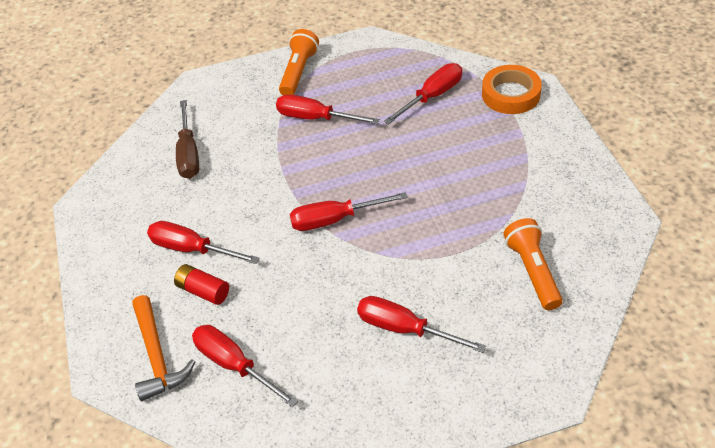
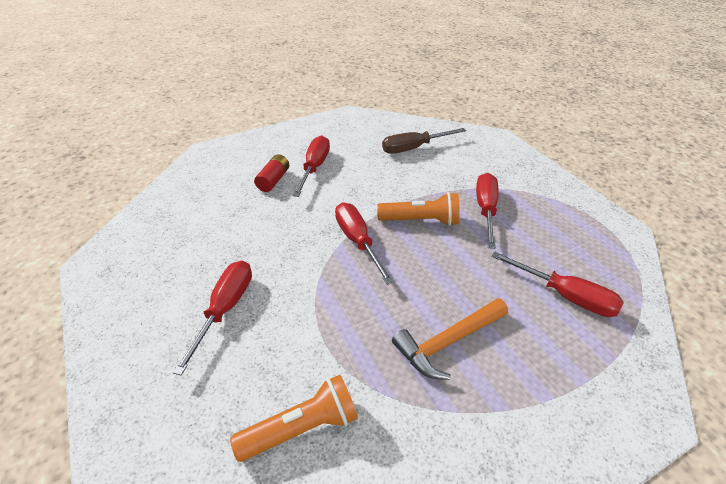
camera: 75 degrees right, 5 degrees down
(157, 356) = (215, 170): orange hammer -> orange hammer (448, 342)
(234, 365) = (201, 207): red screwdriver -> none
(298, 72) = (543, 189): orange flashlight -> orange flashlight (420, 220)
(510, 94) = (616, 381): orange tape -> none

